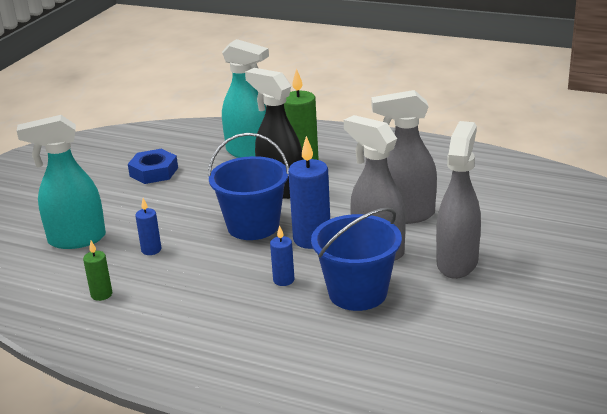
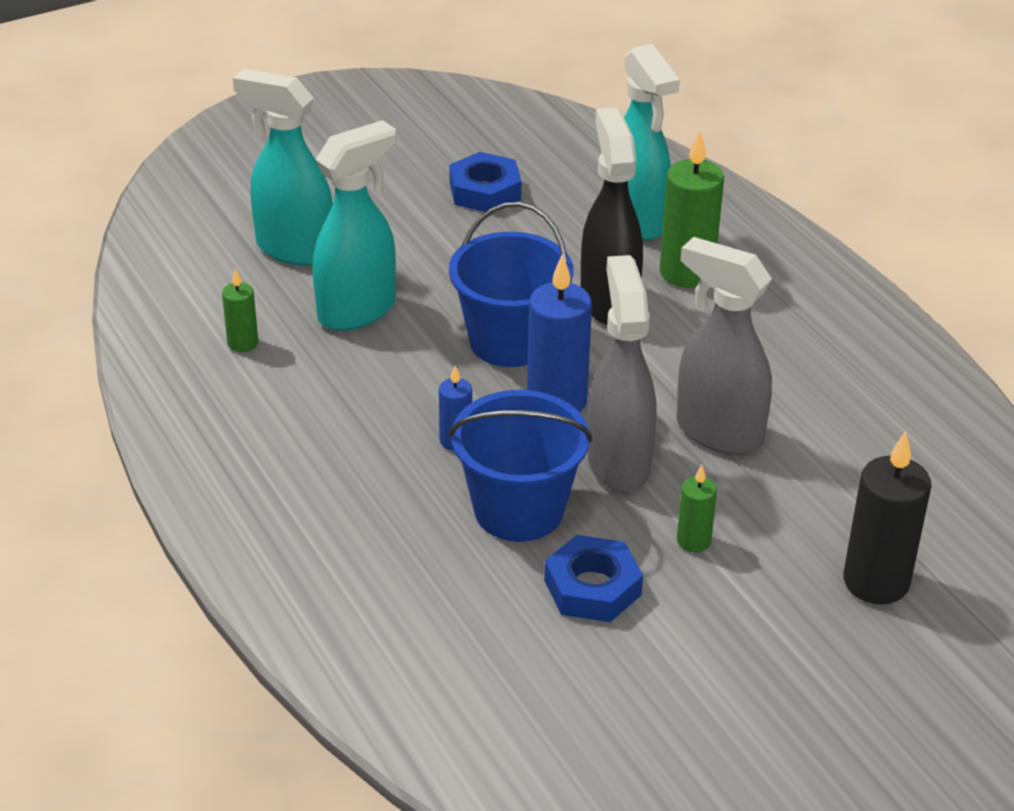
camera: 35 degrees right, 10 degrees up
(151, 250) = (357, 310): blue candle -> turquoise spray bottle
(439, 306) = (592, 587): none -> blue nut
(457, 262) = (693, 541): grey spray bottle -> green candle
(555, 237) = (876, 582): none -> black candle

